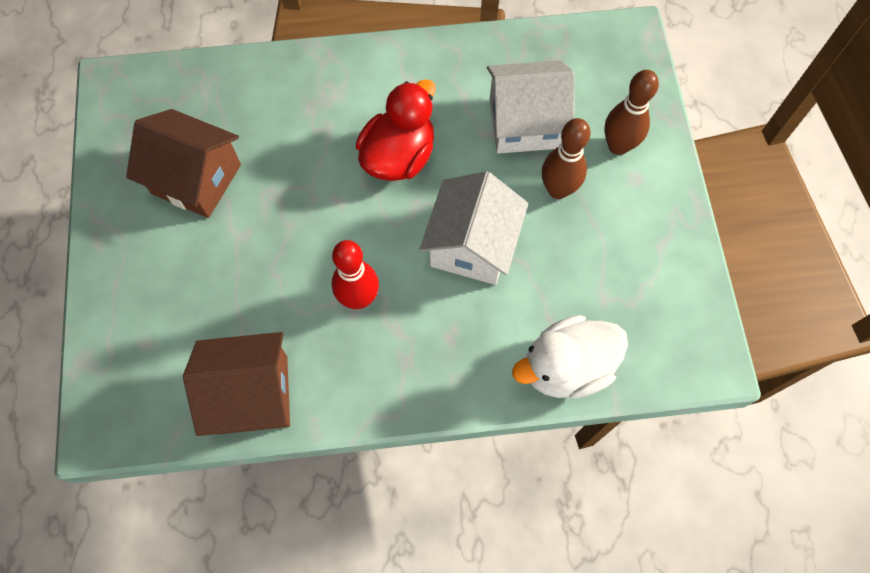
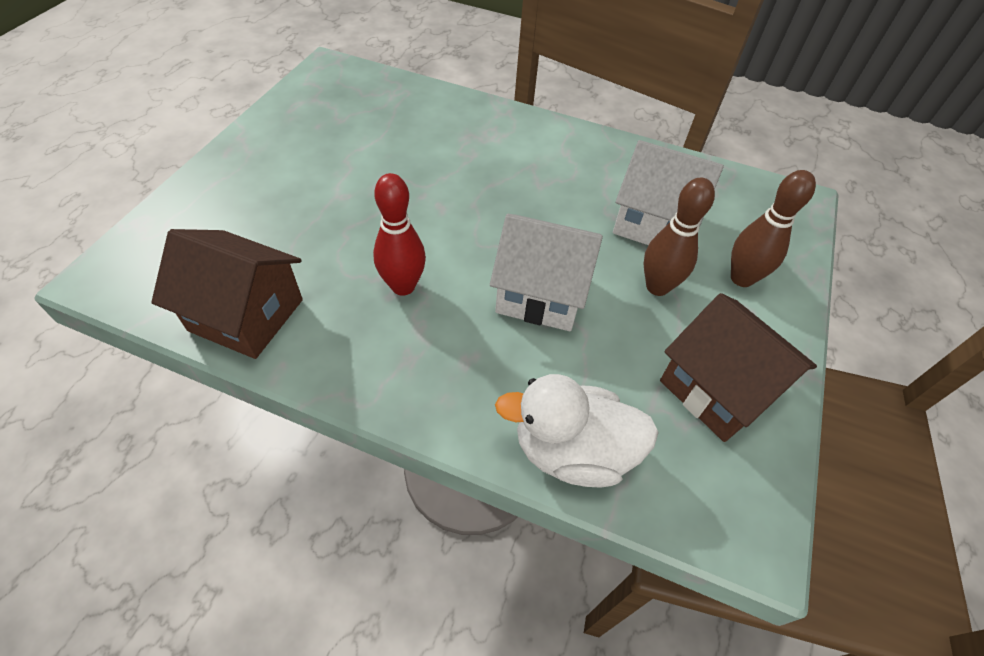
camera: 25 degrees right, 15 degrees down
(196, 179) = (338, 144): brown house -> brown house (718, 389)
(399, 156) = (518, 198): red duck -> none
(472, 245) = (541, 293): white house -> white house turned 60 degrees clockwise

